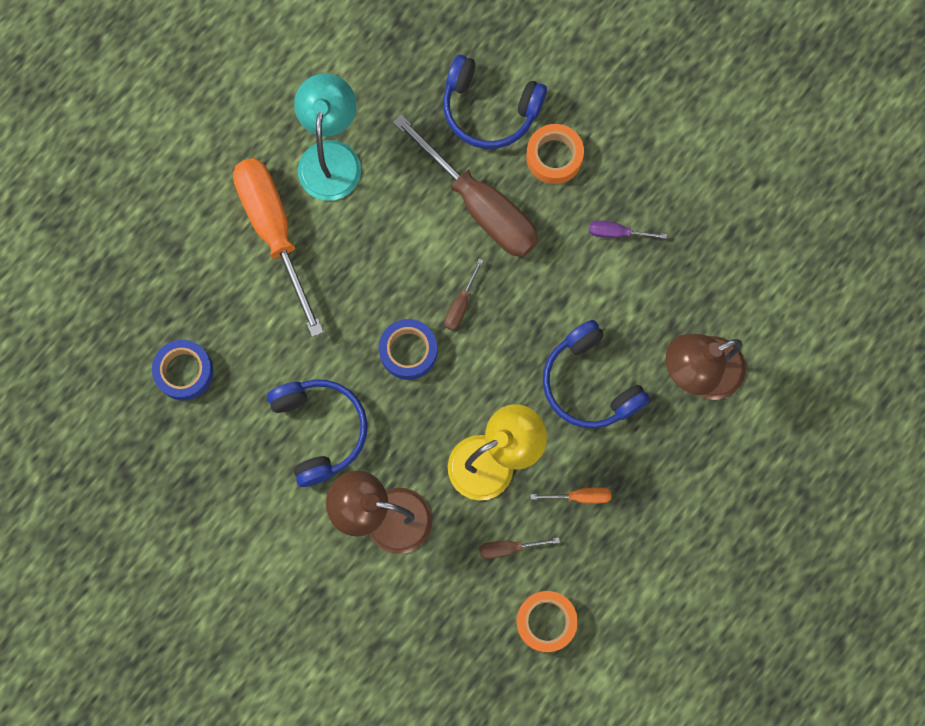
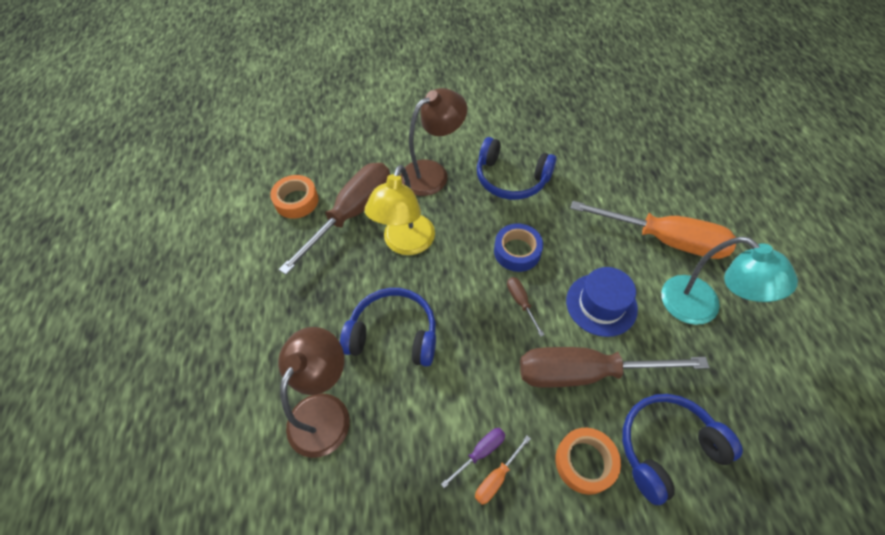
camera: 135 degrees right, 20 degrees down
(184, 372) = (604, 145): blue tape -> none
(401, 237) = (601, 304): none -> blue hat
(508, 548) = (352, 213): brown screwdriver -> brown screwdriver, size x2.47
(580, 496) = (336, 270): orange screwdriver -> orange screwdriver (497, 478)

